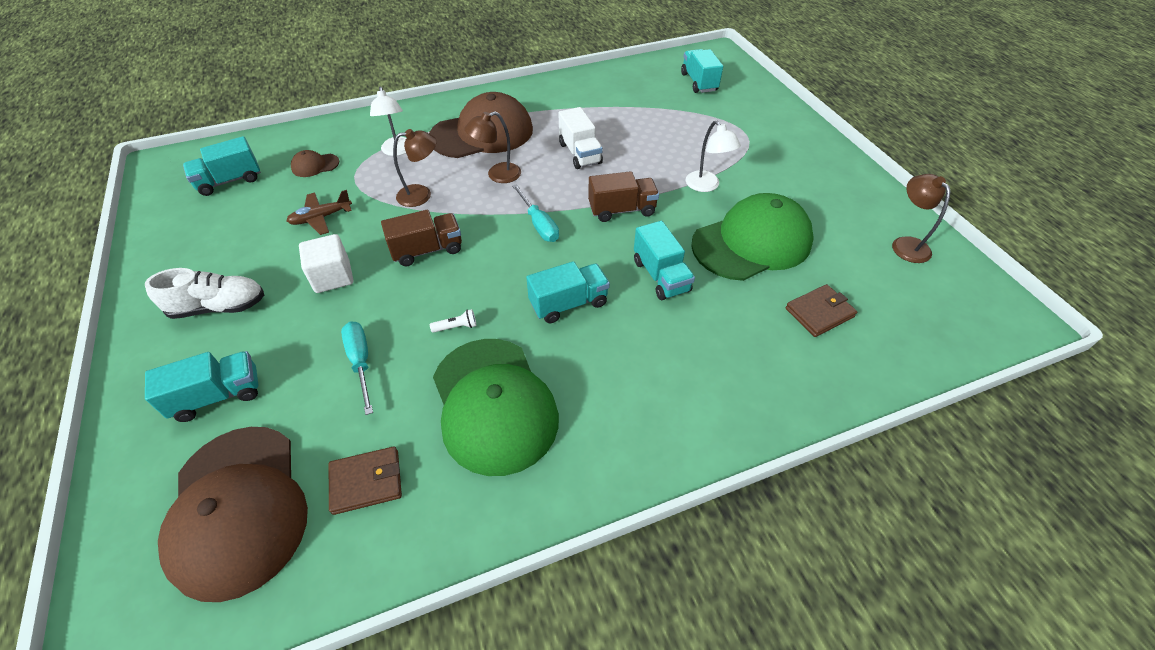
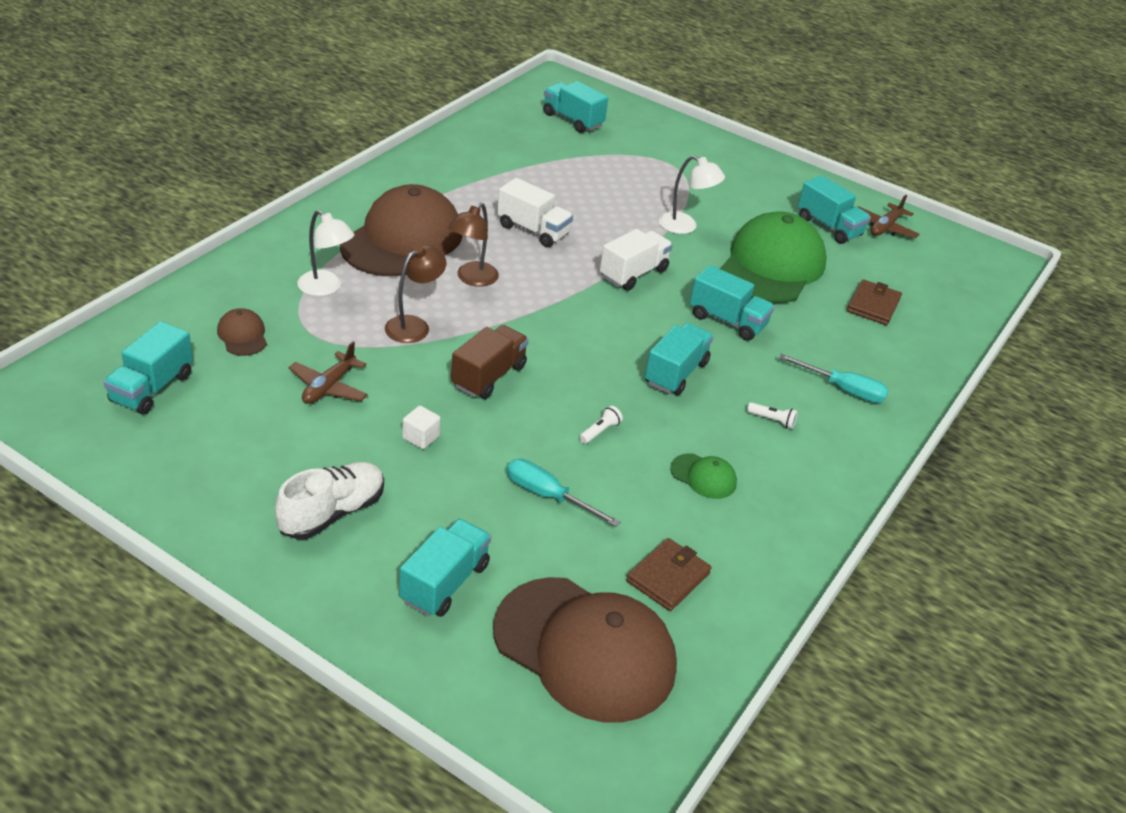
camera: 40 degrees left, 10 degrees down
(315, 165) = (242, 335): brown cap -> brown cap turned 120 degrees clockwise
(332, 277) = (421, 437): white cube -> white cube, size x0.59
(494, 404) = (703, 476): green cap -> green cap, size x0.42
(539, 224) = (571, 313): turquoise screwdriver -> turquoise screwdriver (843, 389)
(607, 381) = (772, 420): none -> white flashlight
(622, 210) = (633, 274): brown truck -> white truck
(845, 226) = (829, 227): none -> turquoise truck
(905, 244) = (885, 227): brown lamp -> brown plane

